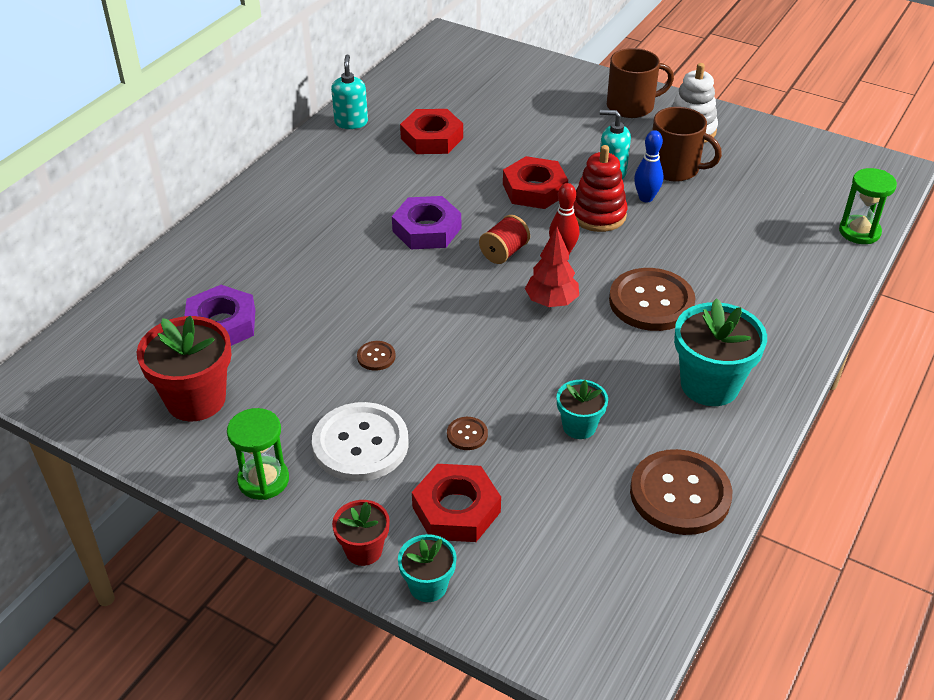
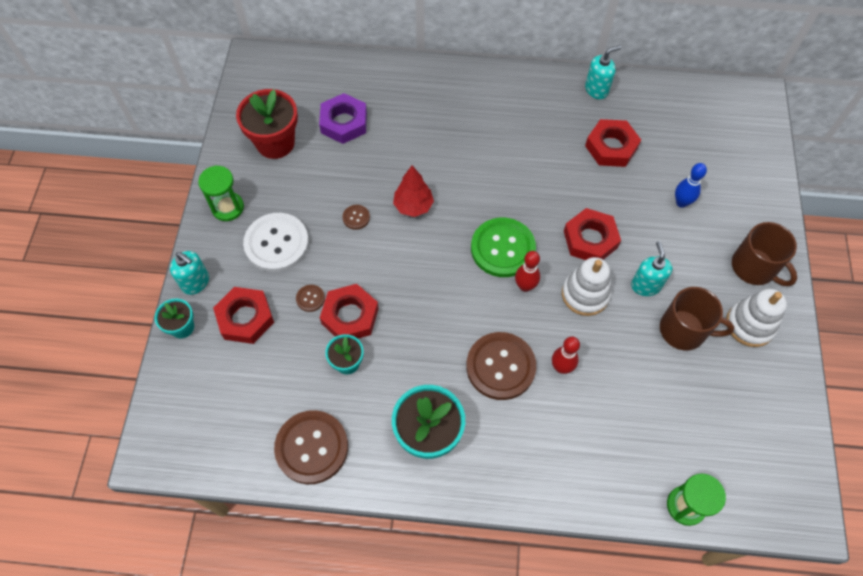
camera: 65 degrees right, 20 degrees up
(363, 550) = (196, 282): red flower pot -> turquoise soap dispenser
(427, 229) = (500, 190): purple nut -> none
(504, 252) = (502, 248): red spool -> green button
(515, 404) = (350, 316): none -> red nut
(551, 302) = (464, 299): red tree -> red tree (413, 206)
(598, 215) = (585, 294): red stacking toy -> white stacking toy
(646, 198) = (628, 321): blue bowling pin -> blue bowling pin (681, 202)
(675, 168) = (684, 330): brown mug -> brown mug turned 75 degrees counterclockwise
(675, 259) = (561, 367): none -> red bowling pin

